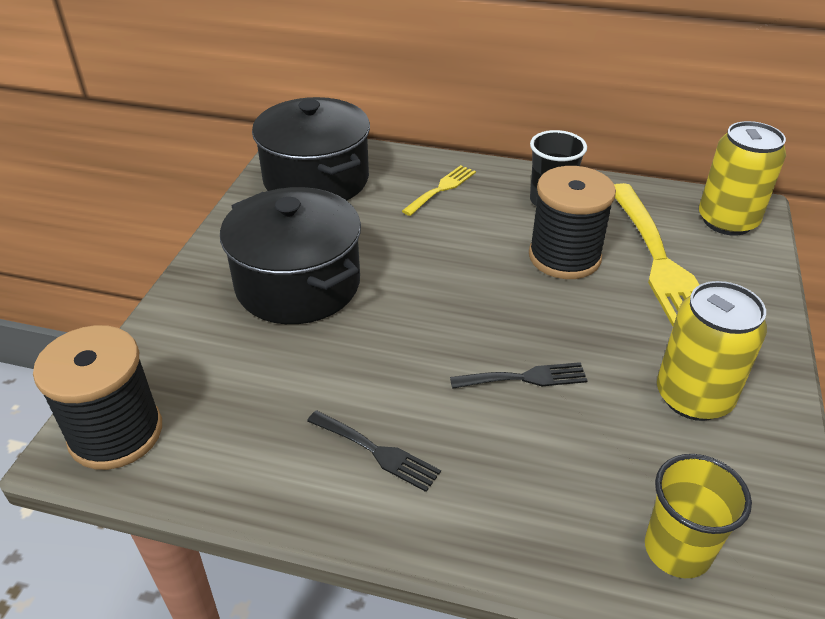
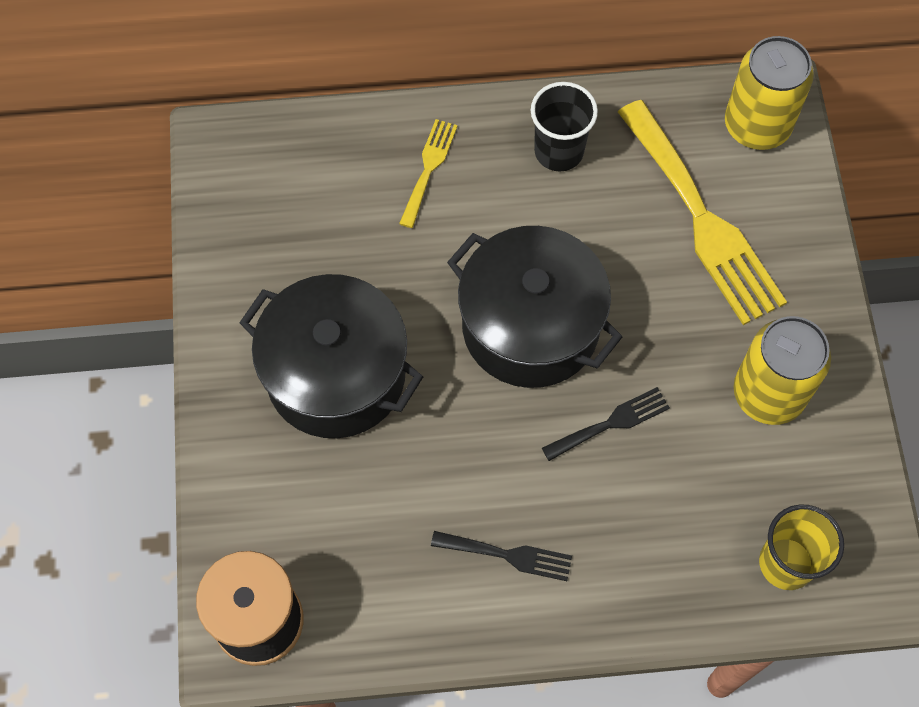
camera: 20 degrees left, 25 degrees up
(316, 179) = (274, 198): black pot -> black pot (530, 326)
(564, 257) = (600, 240): black spool -> none

